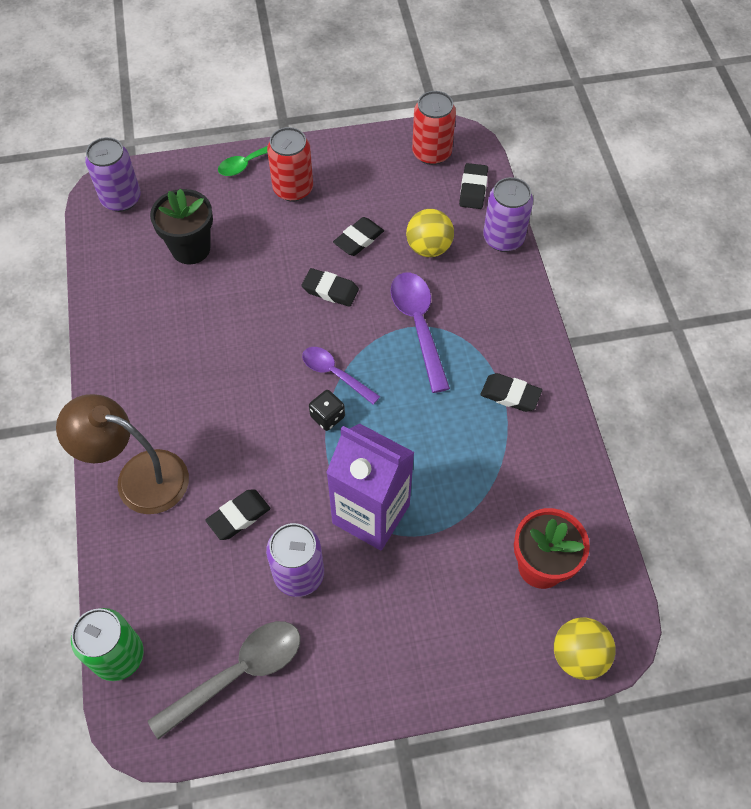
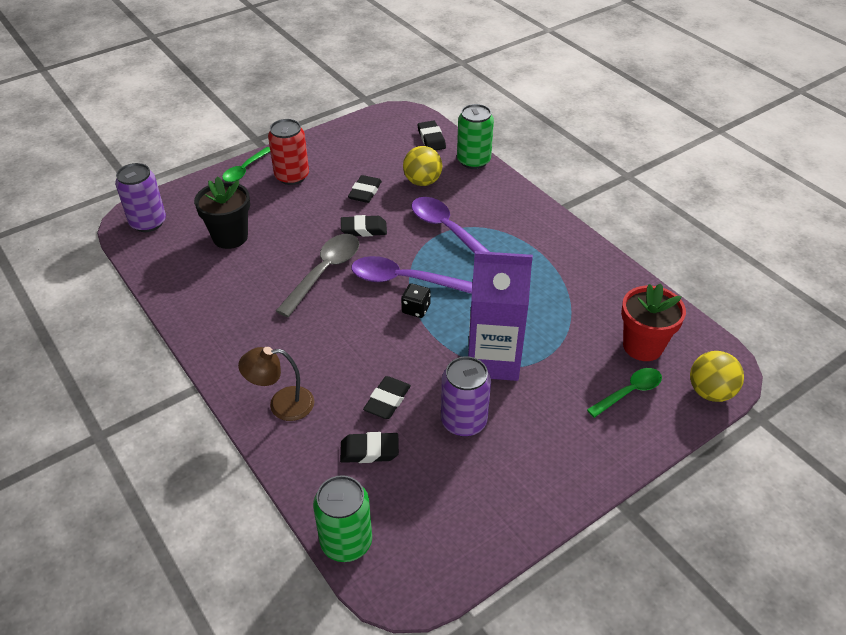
camera: 25 degrees left, 15 degrees down
(138, 477) = (282, 404): brown lamp -> brown lamp, size x0.66
(238, 673) = (460, 511): grey spoon -> grey spoon (324, 272)
(334, 374) = (403, 280): purple spoon -> purple spoon, size x1.56
(431, 153) = (386, 127): red can -> none
(489, 616) = (629, 392): none -> green spoon
(503, 238) = (473, 161): purple can -> green can
(510, 395) = (545, 250): black eraser -> black eraser (369, 451)

